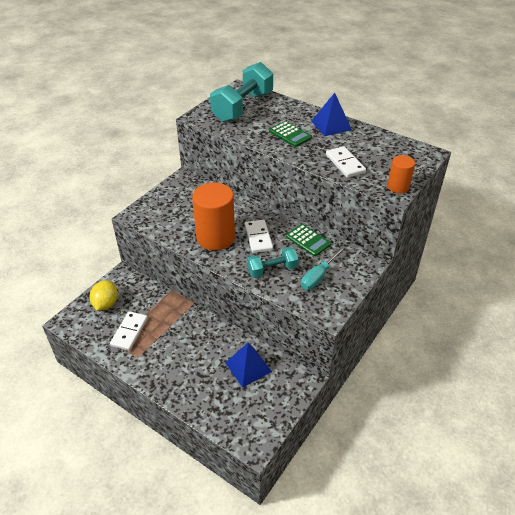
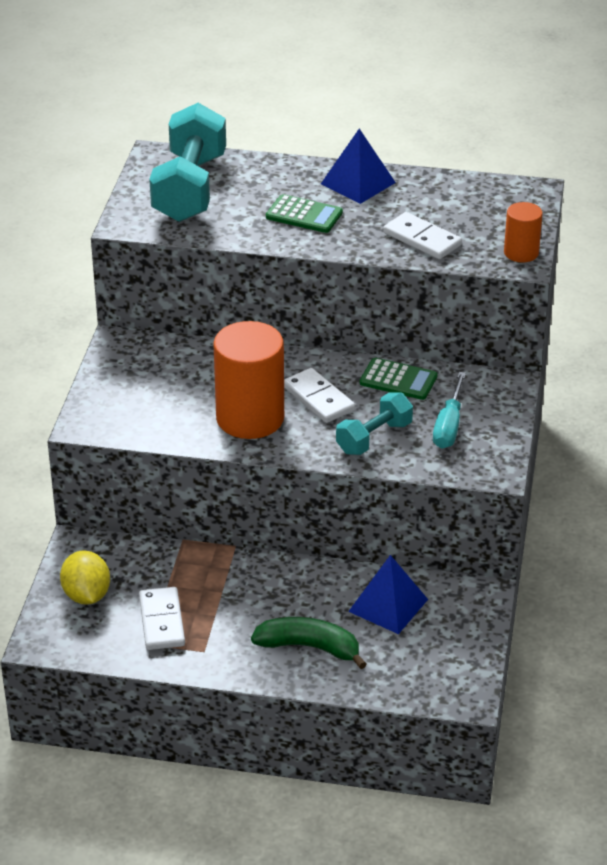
camera: 25 degrees left, 5 degrees down
(190, 377) = (309, 647): none -> green banana

